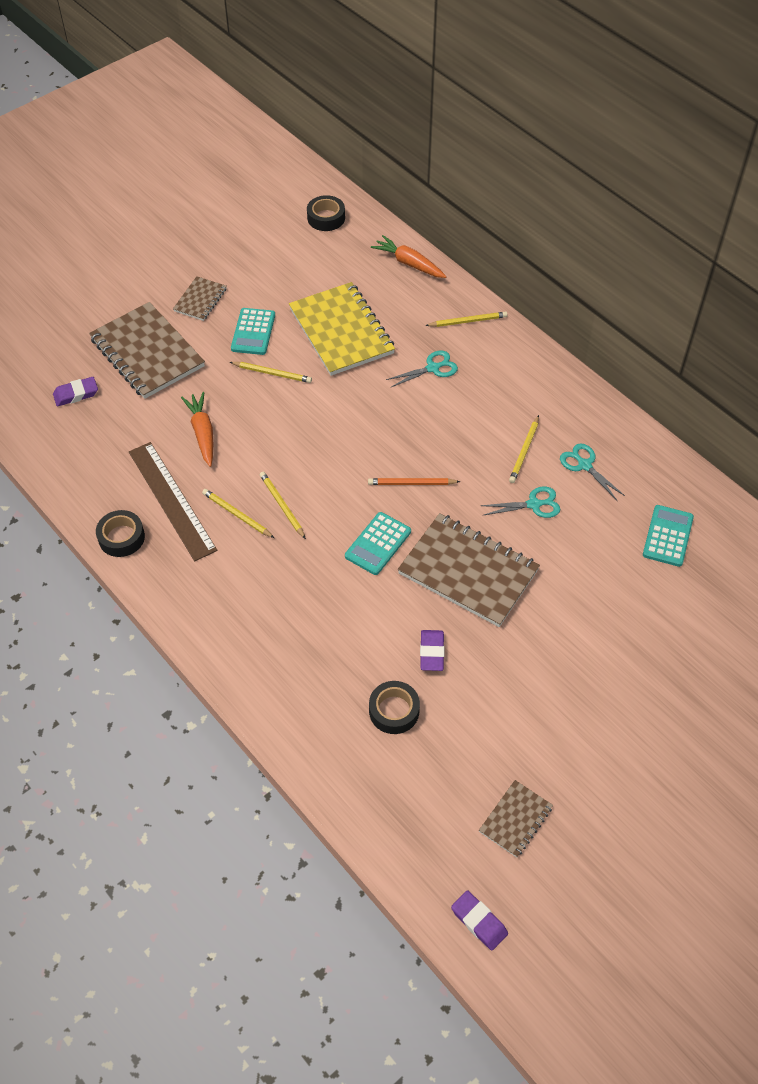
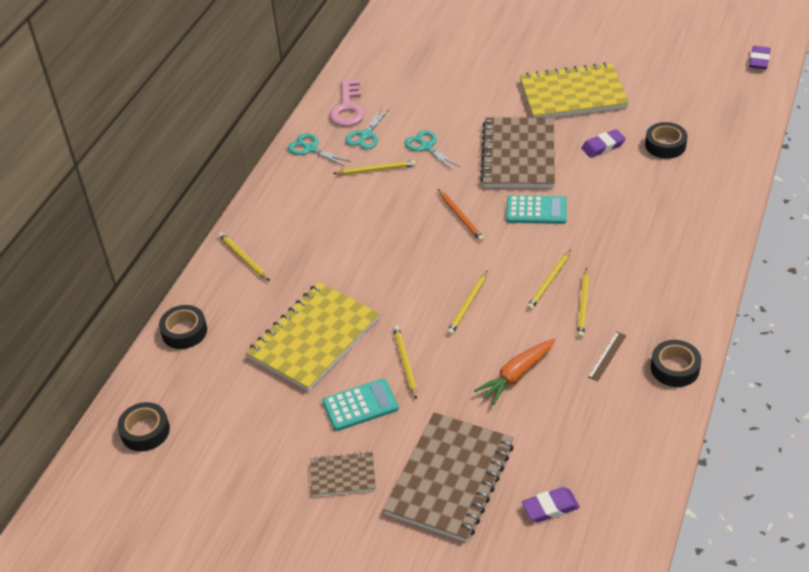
camera: 115 degrees left, 10 degrees down
(76, 394) = (550, 507): purple eraser -> purple eraser turned 60 degrees counterclockwise
(171, 500) = (607, 356): brown ruler -> brown ruler, size x0.42
(300, 438) = (468, 305): none -> yellow pencil
(409, 263) = (184, 331): orange carrot -> black tape
(432, 368) = (320, 257): turquoise scissors -> turquoise scissors (310, 148)
(515, 819) = (682, 69): brown notebook -> none
(538, 676) = (573, 94): none -> yellow notebook
(640, 469) = (348, 108): none -> pink key
(667, 536) = (402, 78): turquoise calculator -> none

